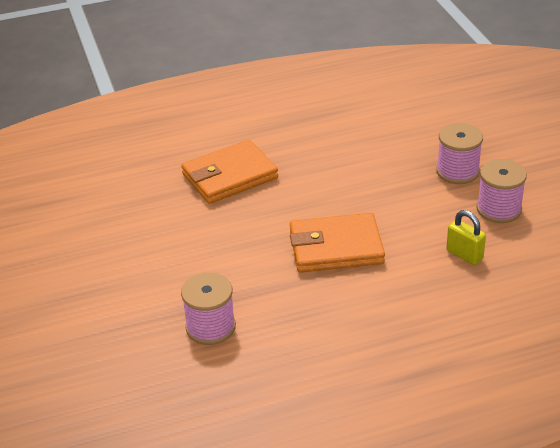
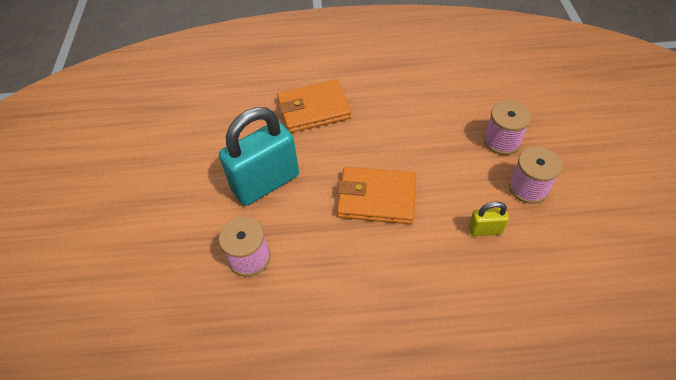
camera: 15 degrees right, 15 degrees up
(201, 256) = (266, 183): none -> turquoise padlock
(464, 255) = (485, 230): yellow padlock -> yellow padlock turned 60 degrees counterclockwise

